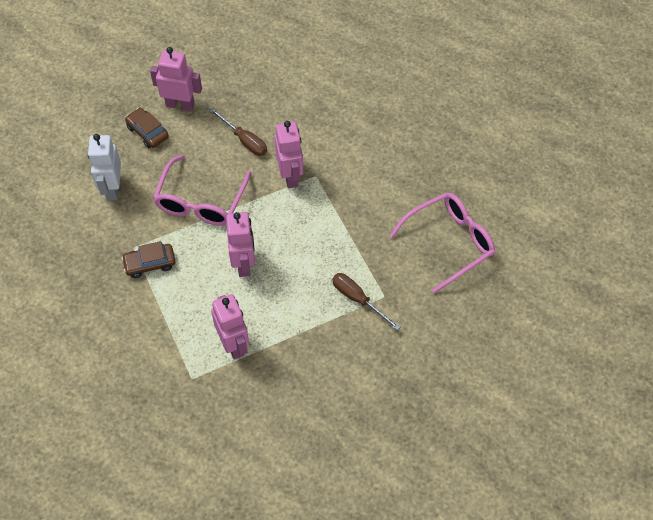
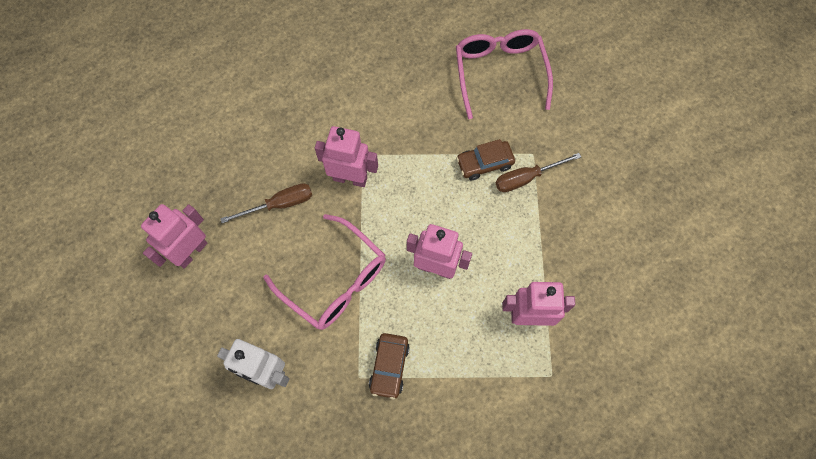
camera: 65 degrees left, 10 degrees up
(147, 132) = (209, 302): brown car -> brown car (484, 163)

